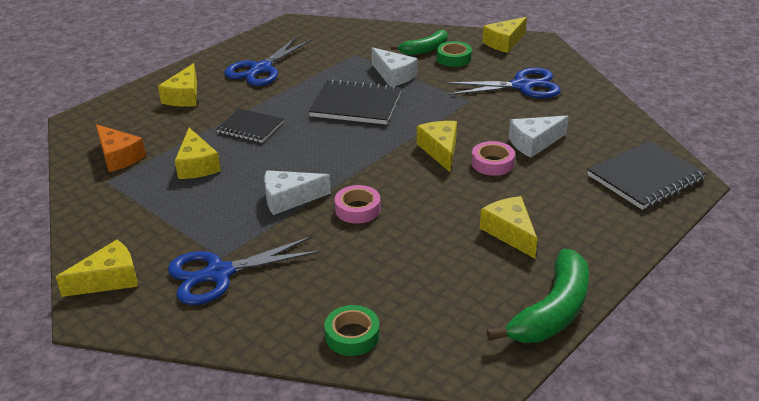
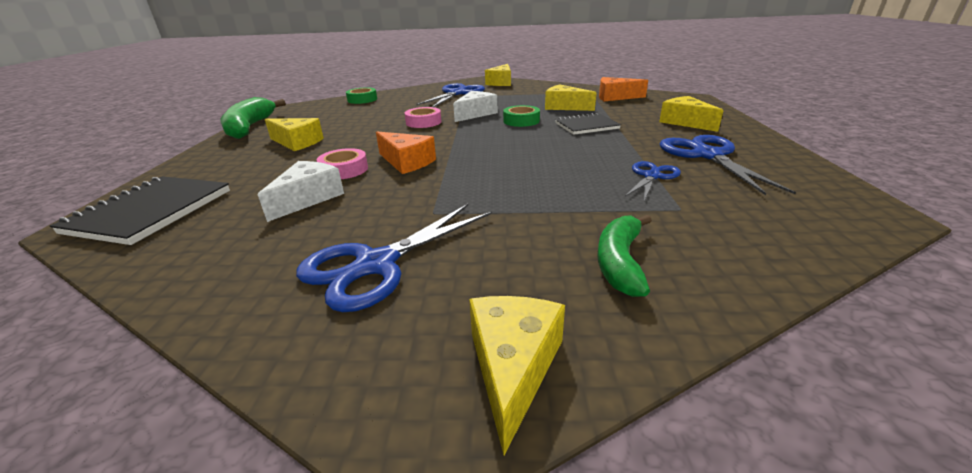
camera: 140 degrees right, 5 degrees down
(324, 72) = (651, 176): none -> blue scissors
(356, 105) = (547, 164): black notebook -> none
(393, 75) = (574, 203): white cheese -> none
(440, 150) = (406, 162): yellow cheese -> orange cheese
(453, 58) = (548, 267): green tape -> green tape (521, 121)

